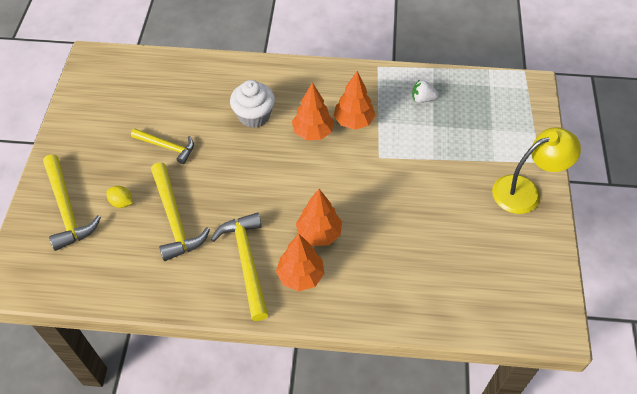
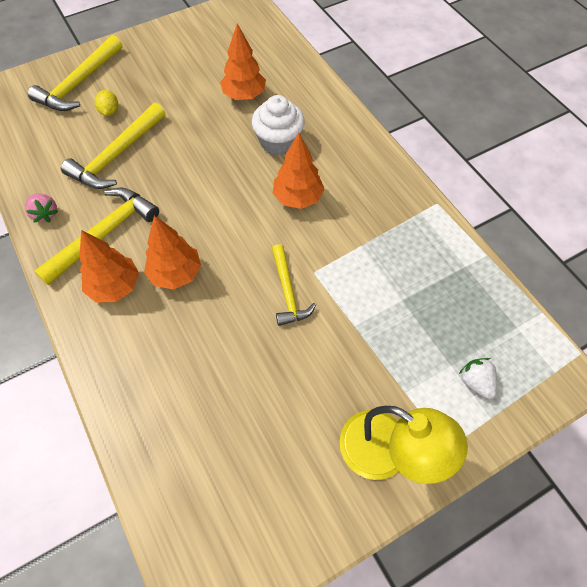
camera: 55 degrees right, 5 degrees up
(167, 147) = (191, 104): yellow hammer -> yellow hammer (288, 292)
(192, 293) = (45, 214): none -> pink strawberry
(353, 121) = (342, 223): orange tree -> orange tree (244, 95)
(422, 99) = (431, 269): white strawberry -> white strawberry (476, 382)

